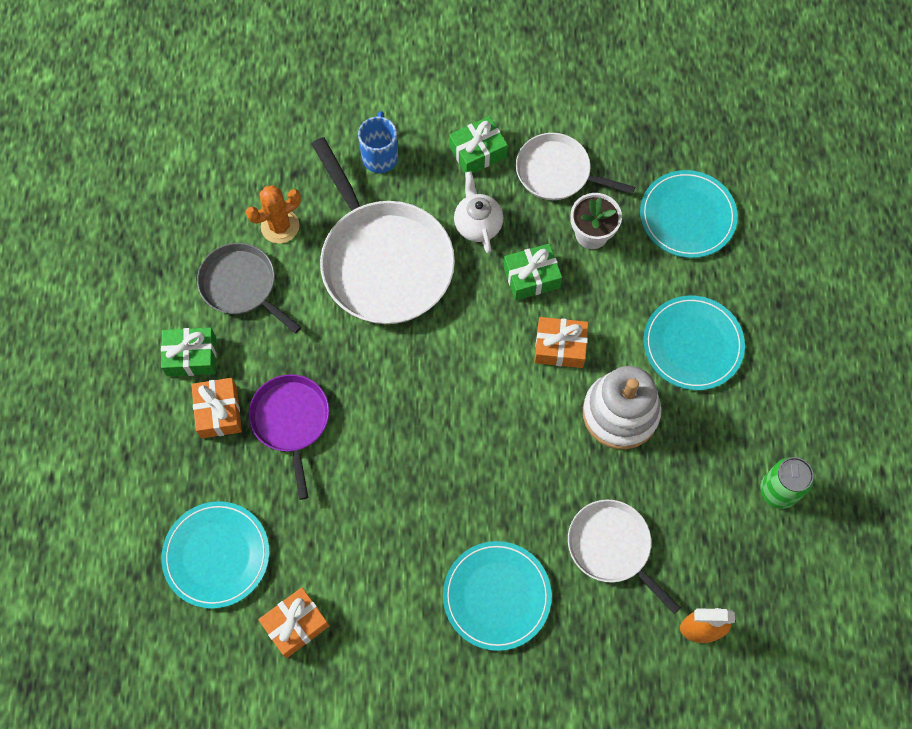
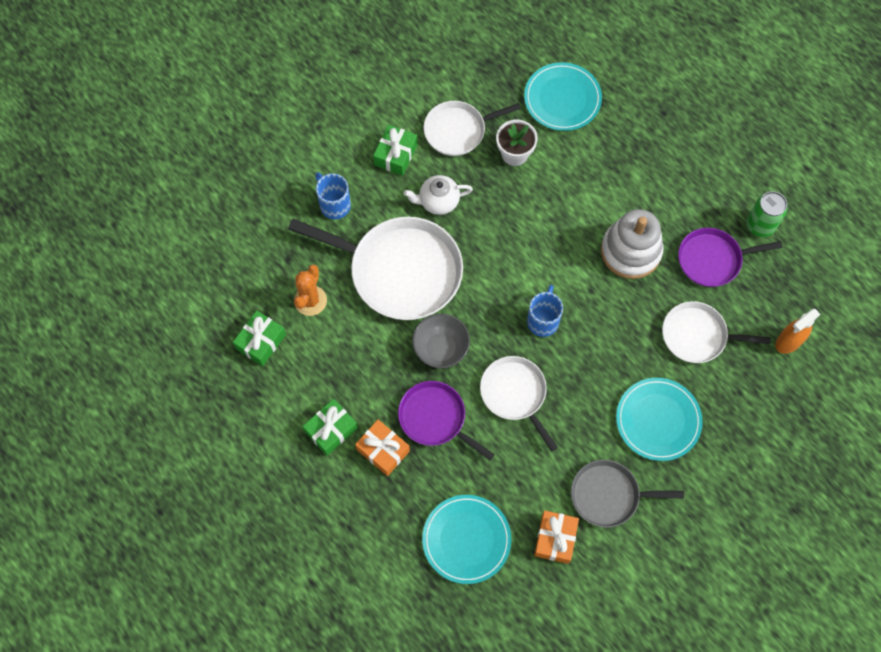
camera: 40 degrees left, 0 degrees up
(241, 285) = (321, 358): grey pan -> grey pan (608, 495)
(355, 362) = (441, 349): none -> grey bowl
(384, 459) = (515, 394): none -> white pan
(473, 411) = (543, 320): none -> blue mug
(477, 224) = (438, 201): white teapot -> white teapot turned 45 degrees counterclockwise
(531, 277) = (502, 209): green gift -> green gift (261, 341)
(560, 347) = (559, 239): orange gift -> none
(692, 344) = (635, 176): turquoise plate -> none
(696, 485) = (712, 259): none -> purple pan

